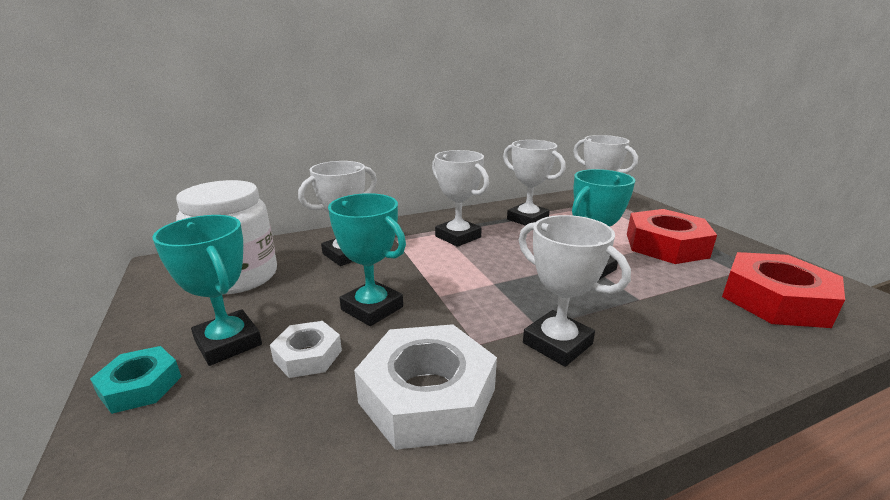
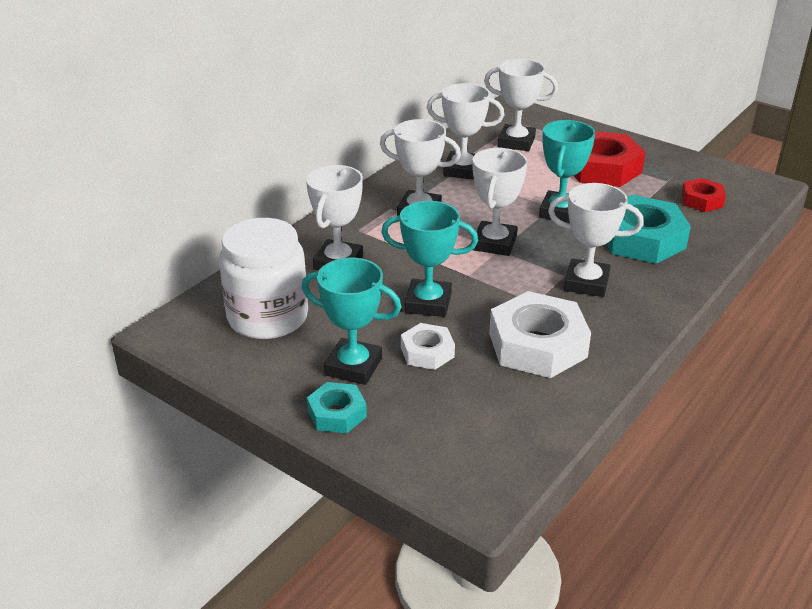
camera: 30 degrees left, 10 degrees up
(495, 277) = (494, 243): none -> white trophy
(666, 318) = (642, 239): none -> turquoise nut
(775, 300) = (702, 200): red nut -> red nut, size x0.54

